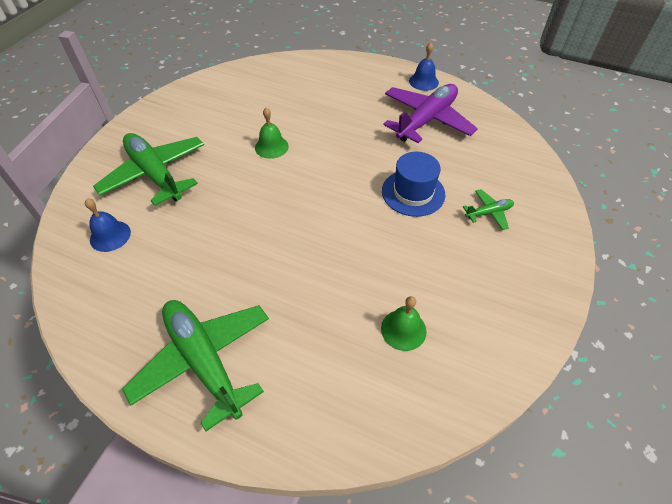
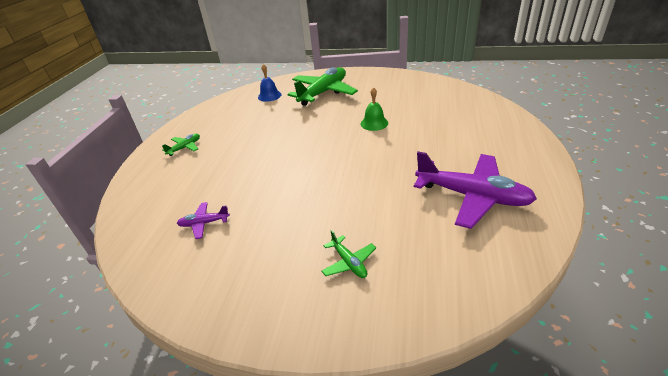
camera: 80 degrees right, 15 degrees down
(204, 361) = (185, 148): green plane -> green plane, size x0.45
(403, 329) = (204, 223): green bell -> purple plane
(413, 192) = (355, 204): blue hat -> none
(423, 81) = (543, 183): blue bell -> none

